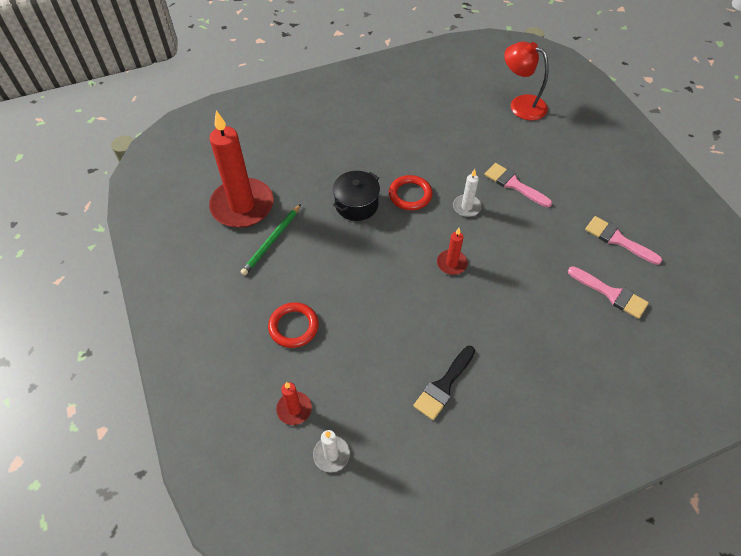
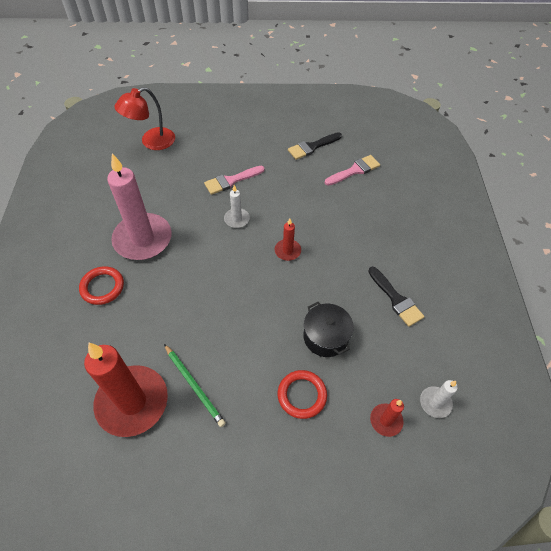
camera: 70 degrees left, 0 degrees up
(356, 204) = (189, 297): black pot -> black pot (325, 337)
(401, 147) = (143, 239): none -> pink candle
(410, 195) = (202, 252): red ring -> red ring (102, 287)
(618, 240) = (312, 147): pink brush -> black brush

